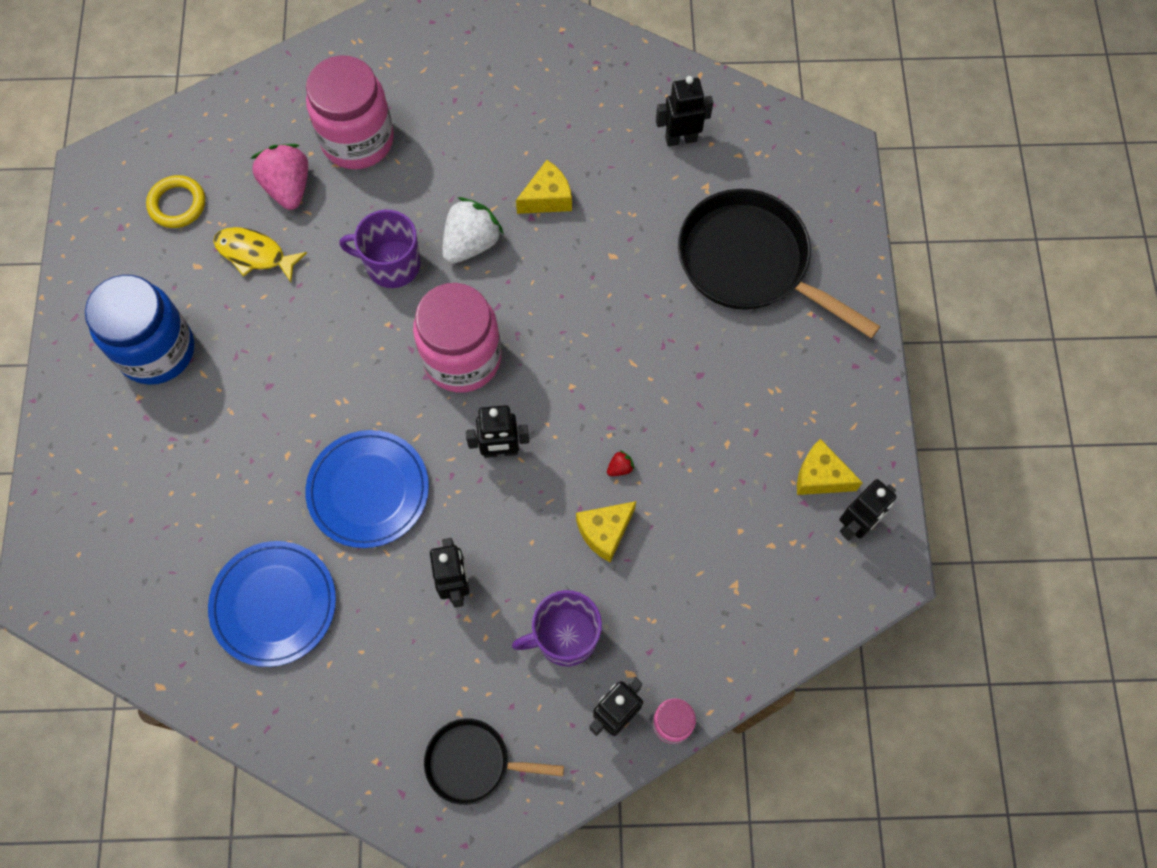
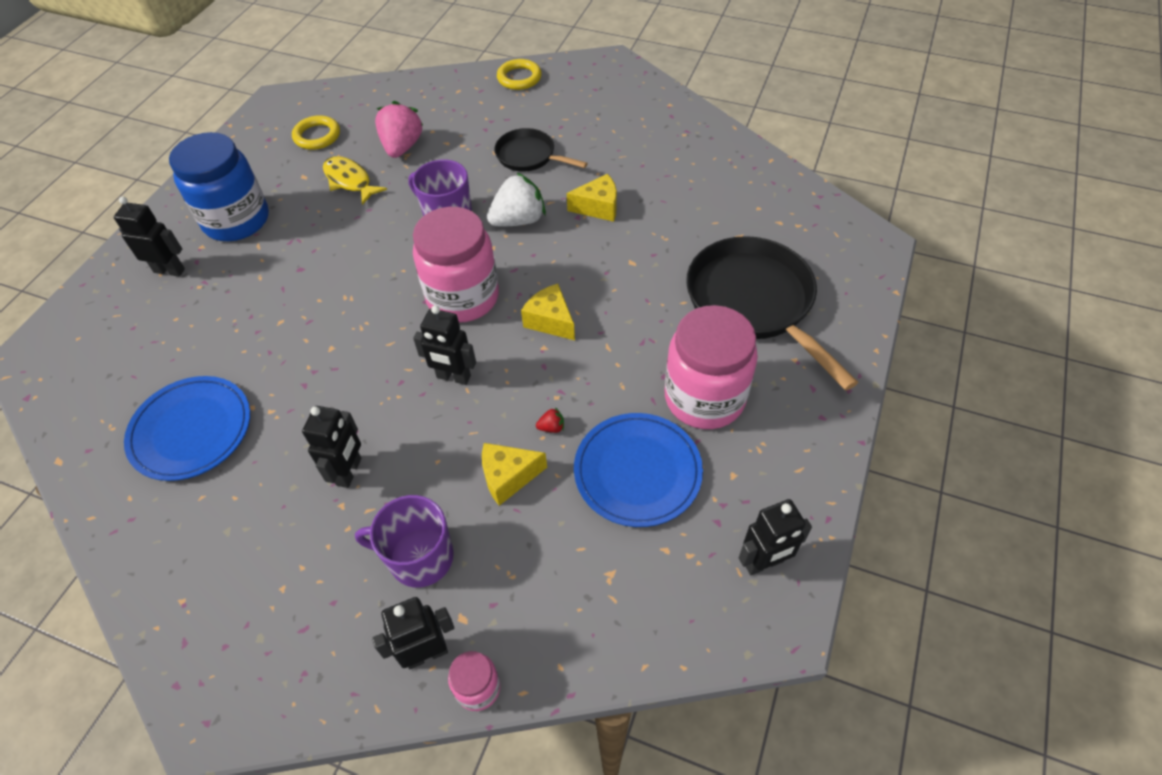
camera: 25 degrees right, 15 degrees down
(357, 140) = (472, 132): pink jar -> pink jar (704, 398)
(368, 490) = (325, 370): blue plate -> blue plate (637, 472)
(371, 41) = (519, 78): none -> yellow ring
(474, 763) = (266, 642): black pan -> black pan (529, 156)
(681, 139) = (733, 198): black robot -> black robot (169, 270)
(820, 476) = (745, 503): yellow cheese -> yellow cheese (550, 321)

